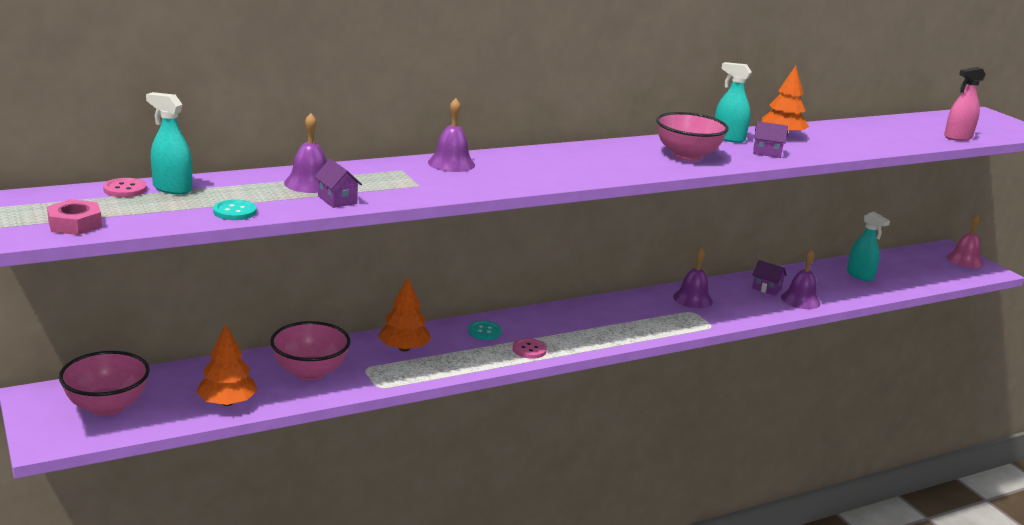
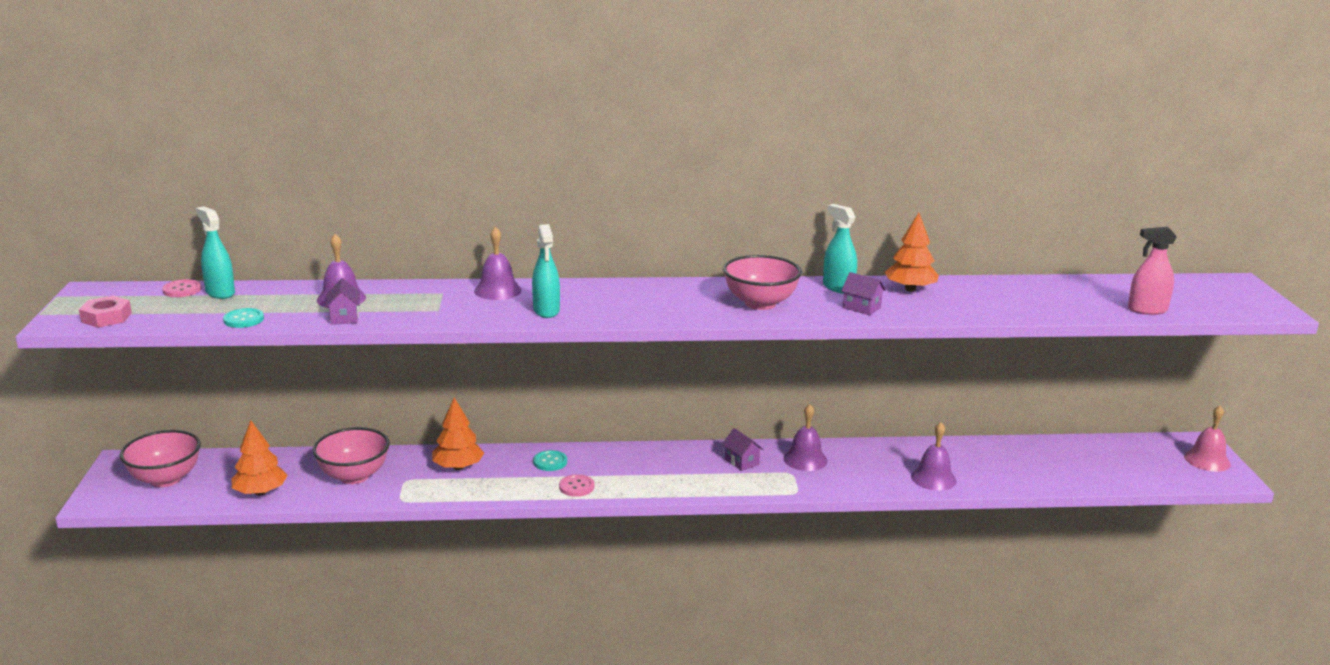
camera: 25 degrees right, 0 degrees up
(766, 288) = (905, 460): purple house -> purple house (741, 462)
(860, 275) = (1040, 460): turquoise spray bottle -> turquoise spray bottle (546, 311)

